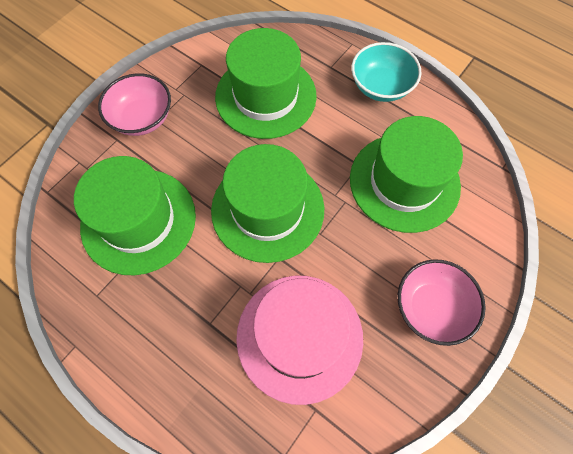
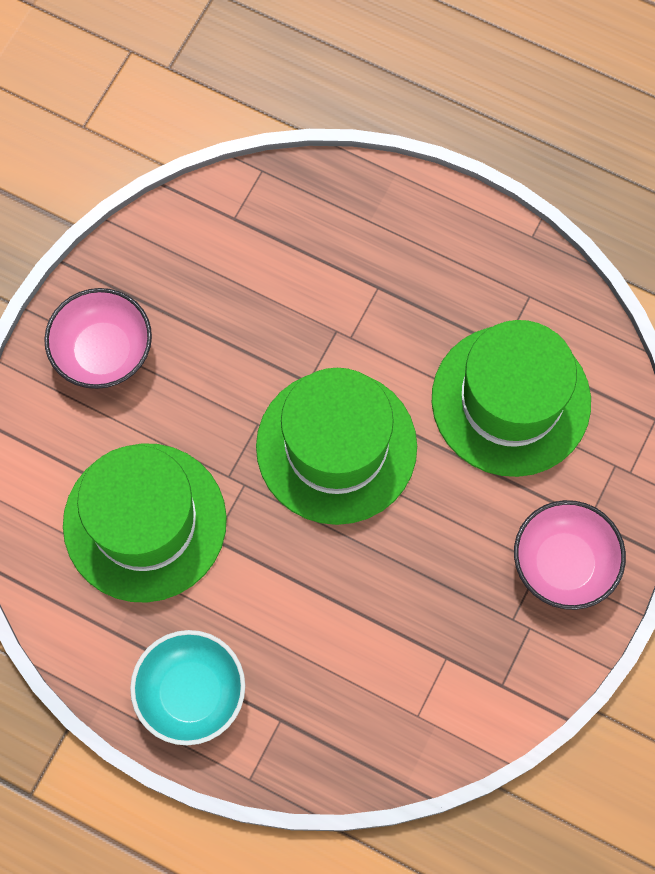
camera: 170 degrees right, 5 degrees up
(265, 96) = (379, 639): green hat -> none
(299, 337) = (264, 290): pink hat -> none

